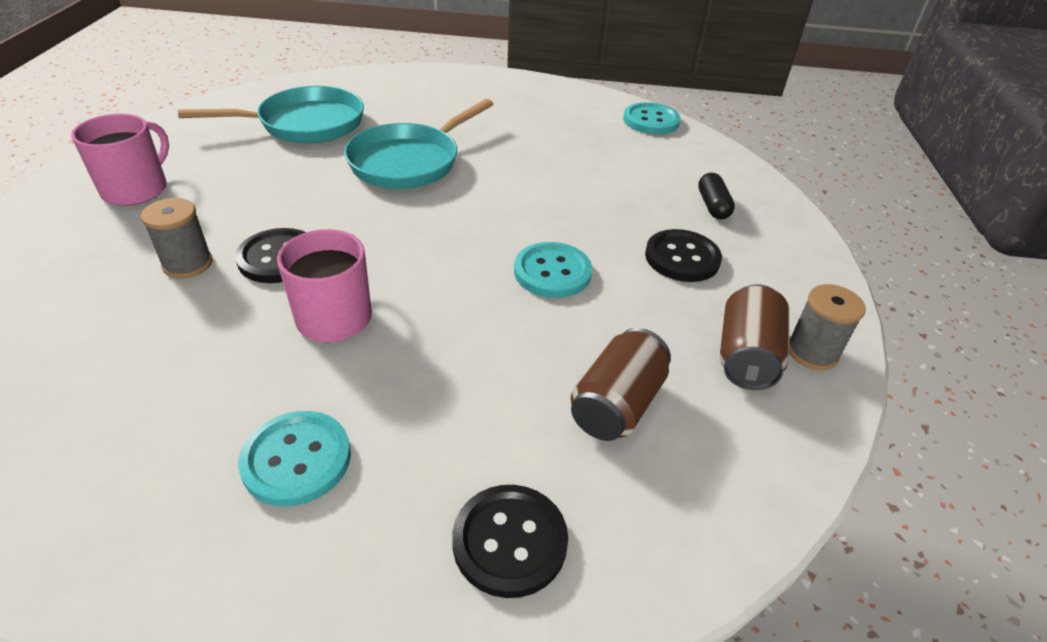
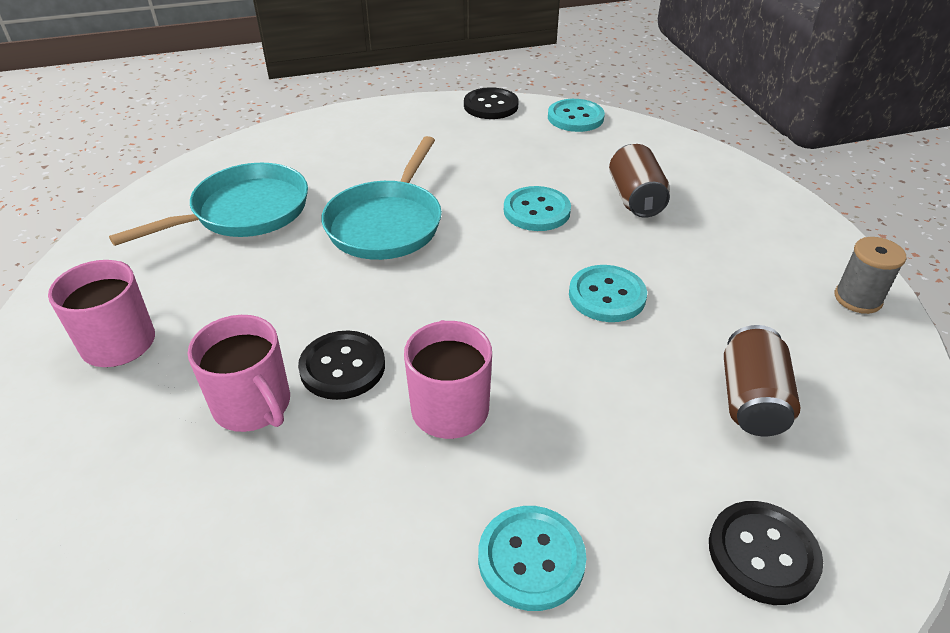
camera: 20 degrees left, 0 degrees up
(188, 264) = (253, 405): grey spool -> pink mug
(548, 186) = (536, 211): none -> turquoise button
(682, 258) = (701, 246): black button -> black button (491, 106)
(712, 206) = (689, 188): black capsule -> none
(746, 356) = (814, 320): brown can -> brown can (635, 198)

